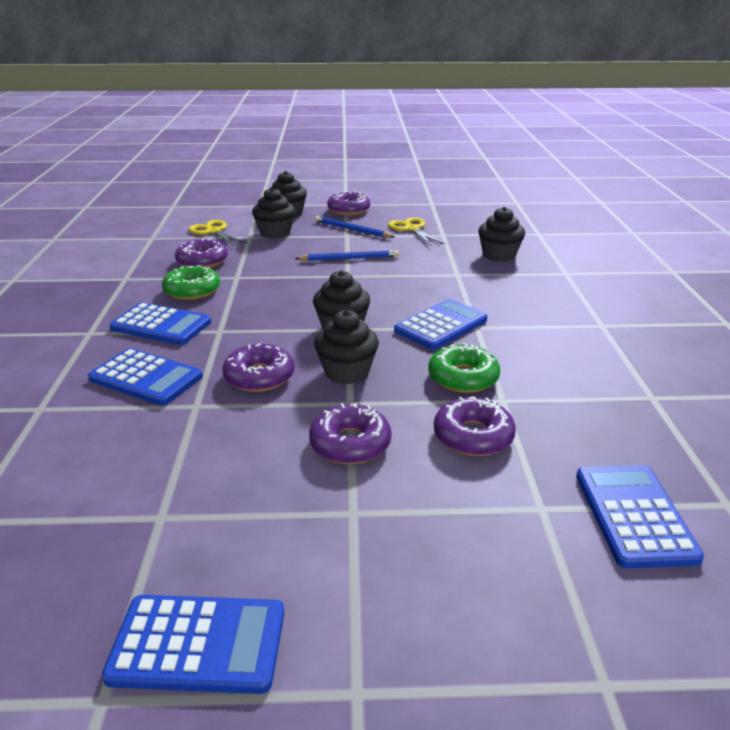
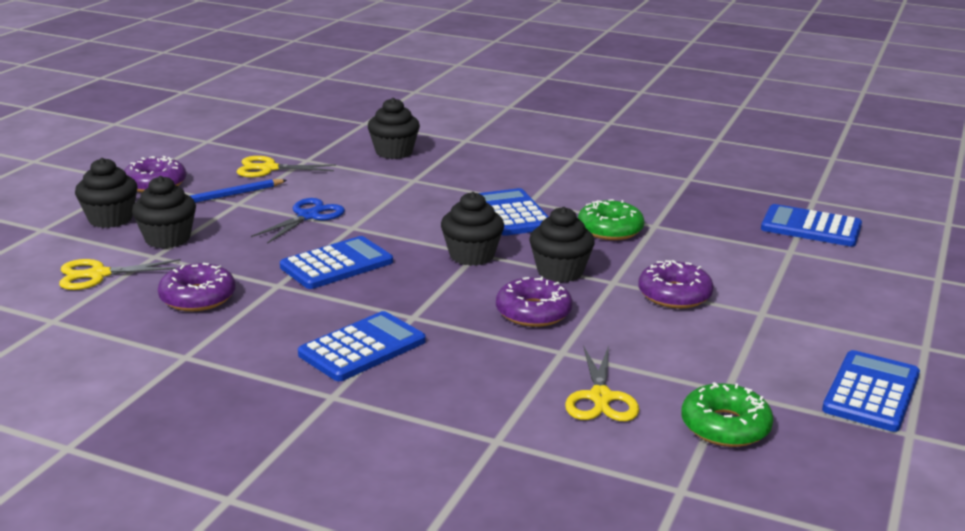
camera: 65 degrees left, 5 degrees down
(121, 442) = (601, 397): none -> yellow scissors
(146, 378) = (483, 371): blue calculator -> blue calculator (336, 264)
(192, 290) = (284, 317): green donut -> green donut (725, 426)
(349, 258) = (308, 216): blue pencil -> blue scissors
(473, 436) = (695, 248): purple donut -> none

